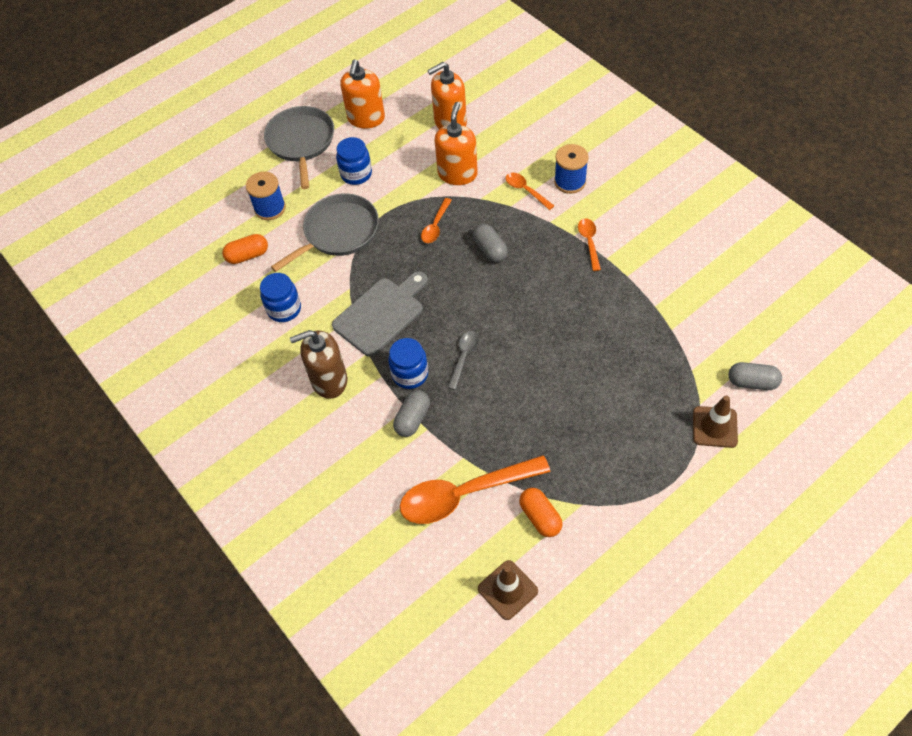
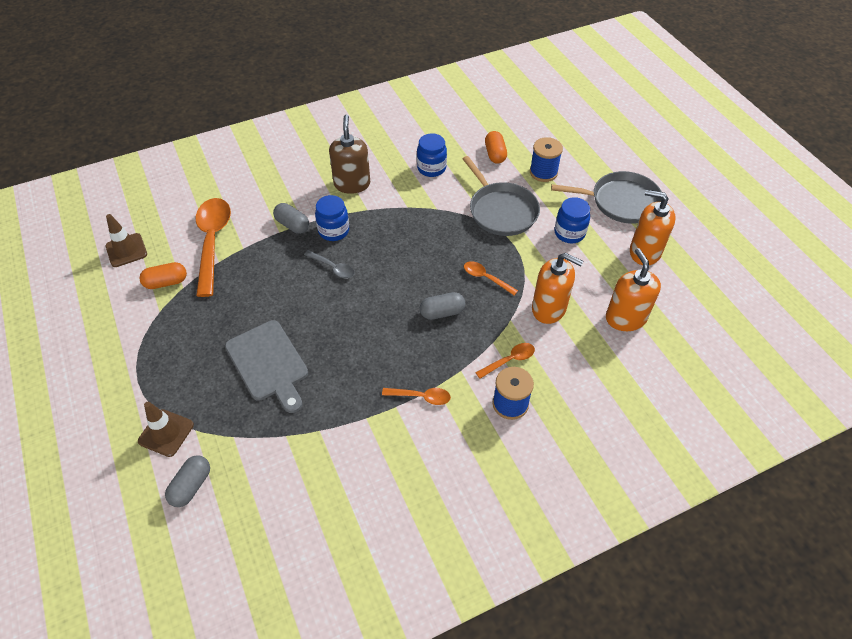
camera: 100 degrees right, 5 degrees down
(381, 314) = (401, 223): grey cutting board -> grey cutting board (268, 363)

